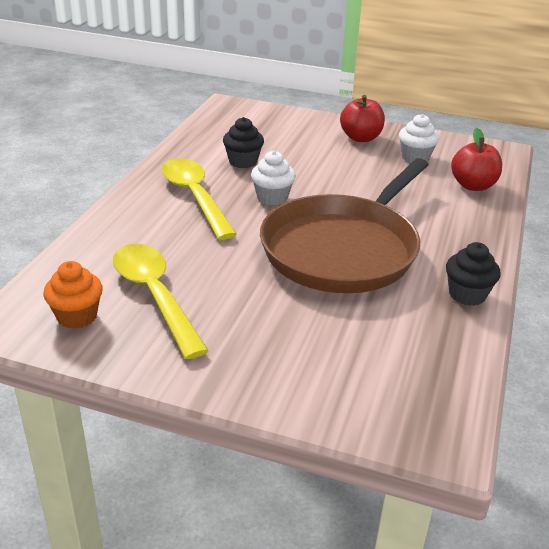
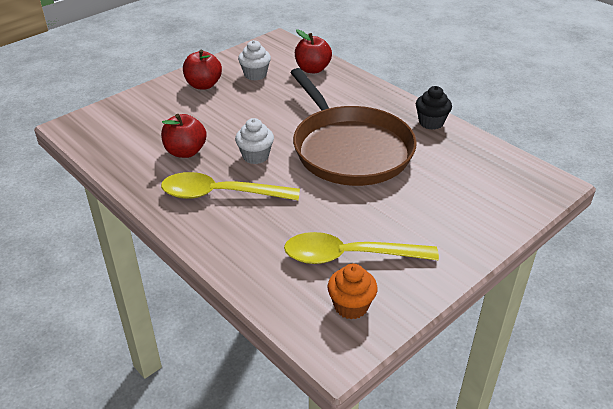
camera: 60 degrees left, 5 degrees up
(243, 162) = (185, 152): black cupcake -> red apple

